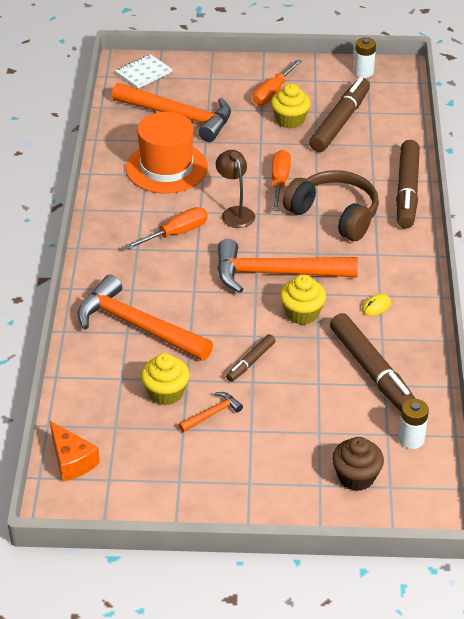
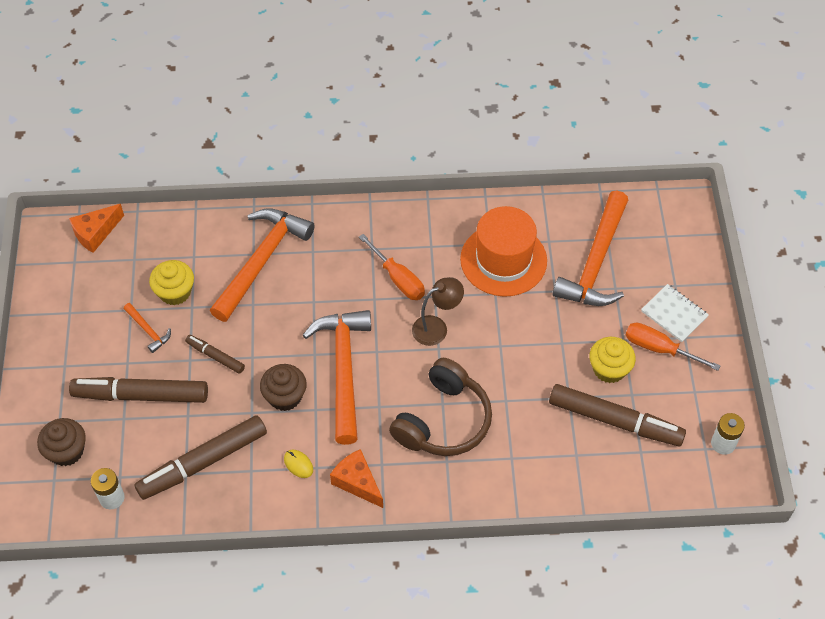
camera: 85 degrees right, 15 degrees up
(143, 73) = (671, 221): white notebook -> white notebook (674, 314)
(279, 182) = (493, 365): orange screwdriver -> none
(302, 313) = (285, 396): yellow cupcake -> brown cupcake
(395, 270) = (357, 482): none -> orange cheese
(407, 191) = (494, 493): brown marker -> brown marker (141, 395)

